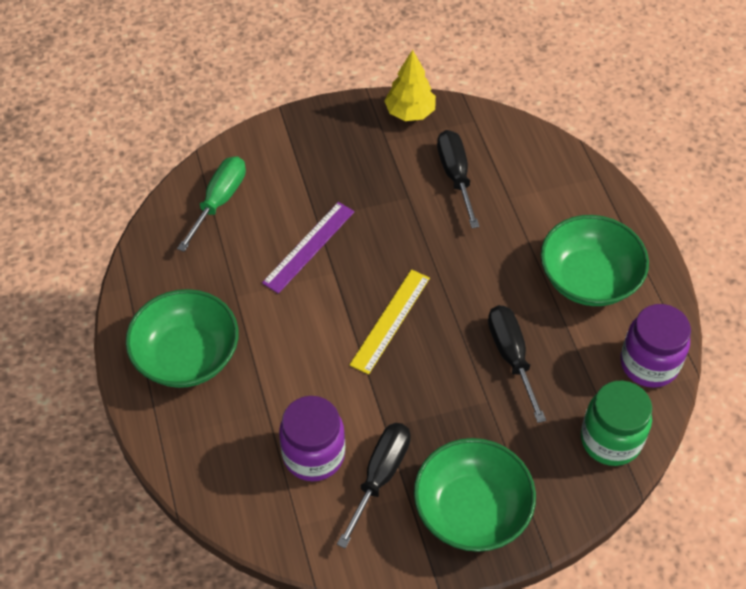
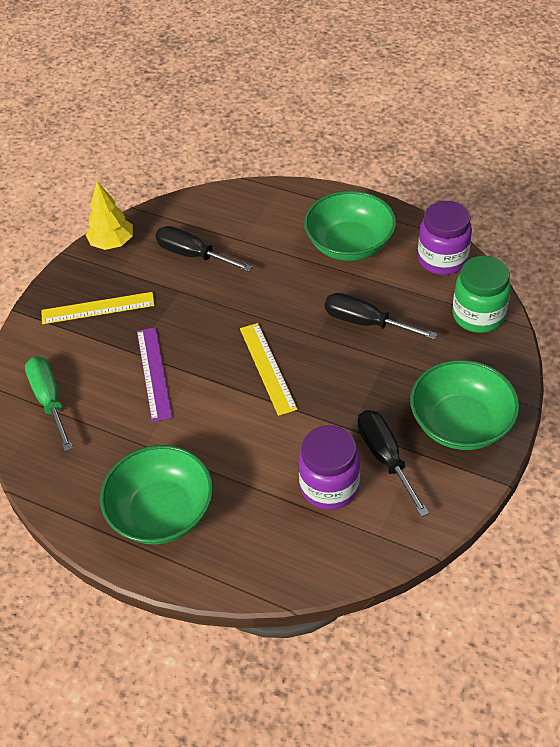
camera: 45 degrees left, 5 degrees down
(335, 158) = (98, 308): none -> yellow ruler

